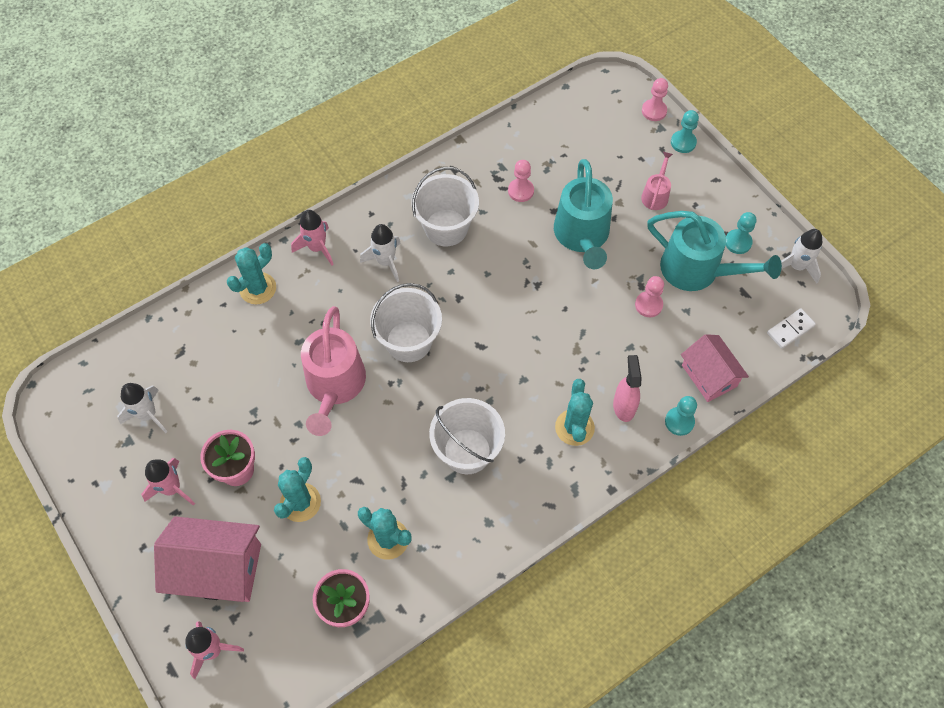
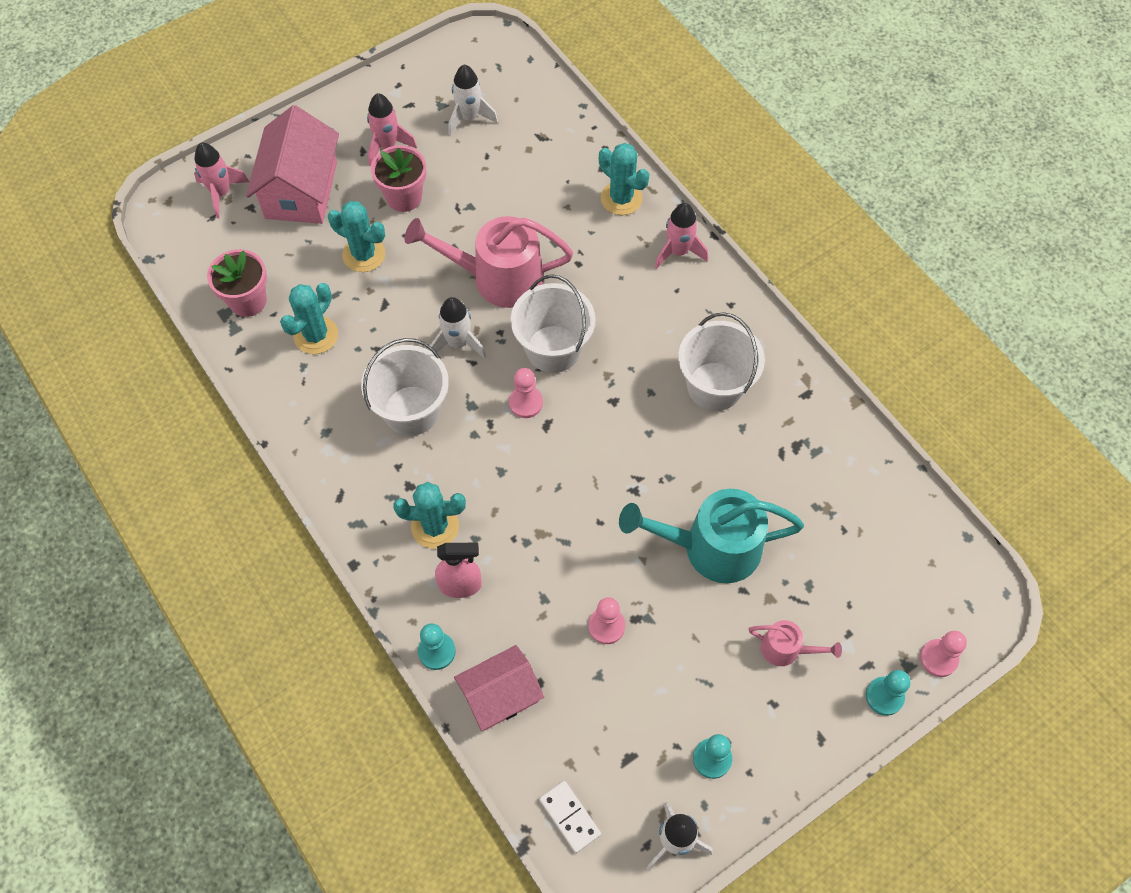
camera: 90 degrees right, 0 degrees up
(385, 262) = (661, 322): white rocket -> white rocket (458, 343)
(521, 191) = (778, 474): pink pawn -> pink pawn (526, 403)
(698, 270) = (662, 697): turquoise watering can -> none

